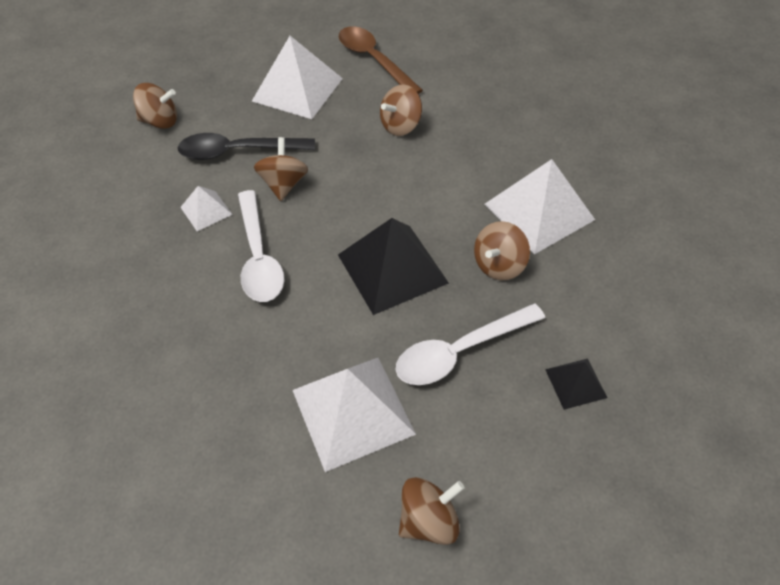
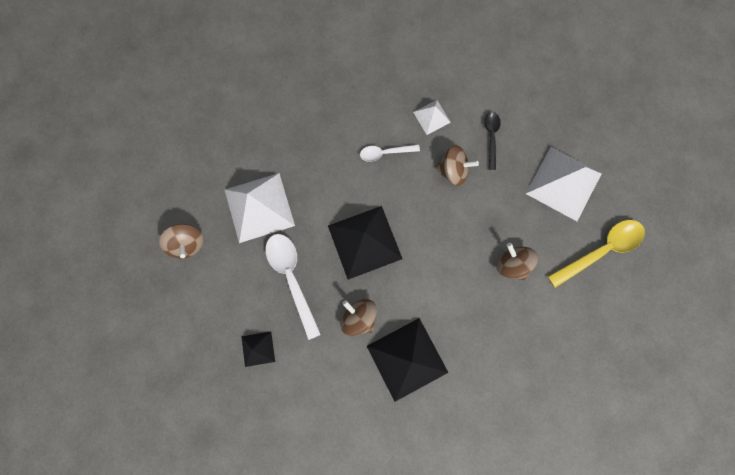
camera: 95 degrees right, 25 degrees up
(160, 121) = (530, 79): brown spinning top -> none
(237, 151) = (491, 137): black spoon -> black spoon, size x0.57
(259, 257) = (385, 153): white spoon -> white spoon, size x0.57
(374, 60) = (601, 250): brown spoon -> yellow spoon
(539, 212) = (407, 359): white pyramid -> black pyramid

